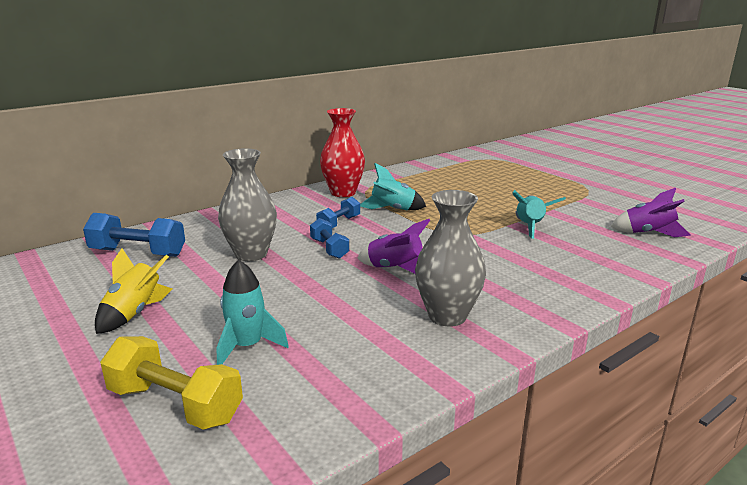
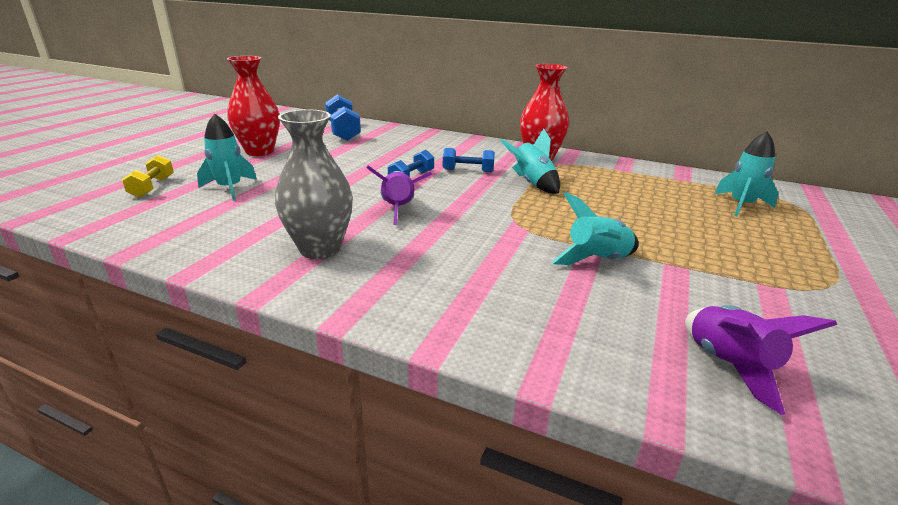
camera: 60 degrees right, 5 degrees up
(134, 313) = (259, 151): yellow rocket -> red vase
(175, 404) = (152, 187): yellow dumbbell -> yellow dumbbell, size x0.61
(251, 254) = (373, 158): grey vase -> none
(484, 170) = (741, 205): none -> turquoise rocket

